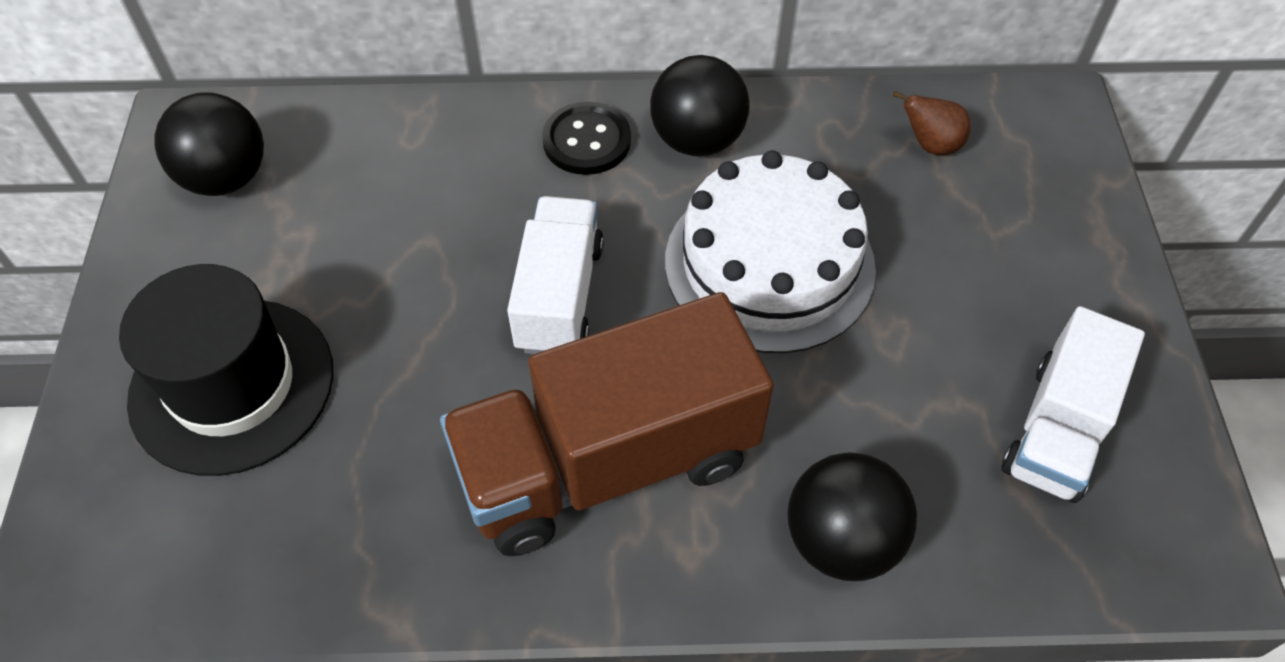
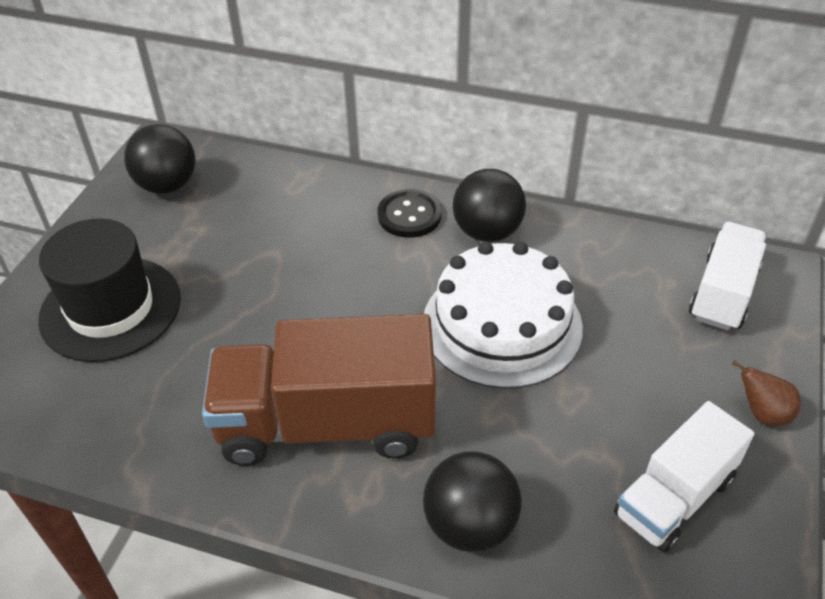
camera: 20 degrees right, 10 degrees down
(559, 296) = (344, 308): white truck -> white truck (723, 293)
(930, 145) = (660, 274): brown pear -> brown pear (762, 413)

